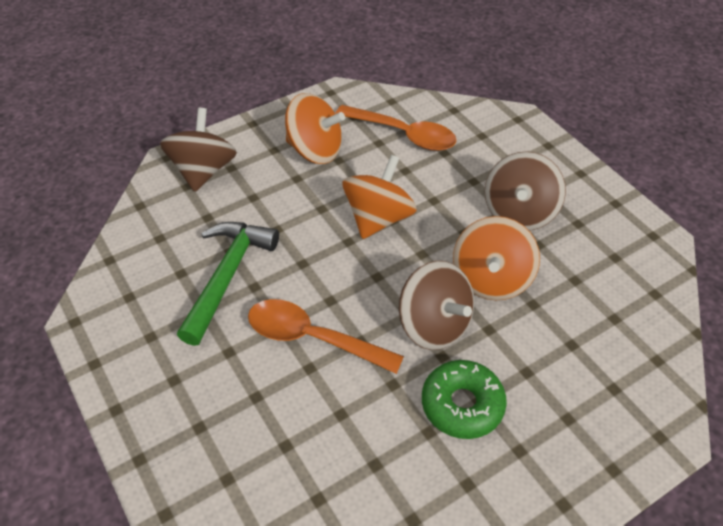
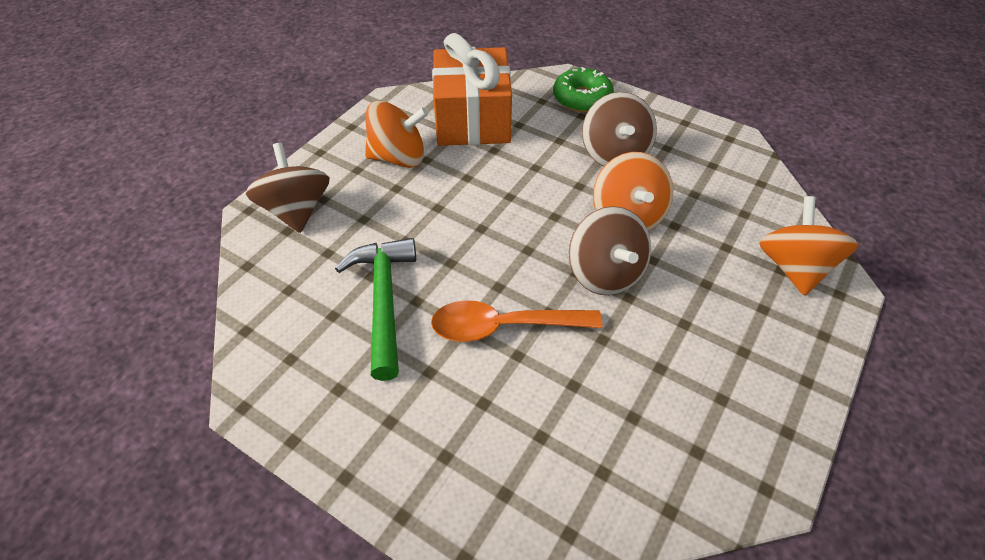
camera: 25 degrees left, 0 degrees up
(378, 218) = (496, 198): orange spinning top -> orange spinning top (794, 267)
(403, 134) = (472, 120): orange spoon -> orange gift
(434, 325) = (605, 273): brown spinning top -> brown spinning top turned 45 degrees clockwise
(462, 405) = (673, 332): green donut -> green donut (582, 98)

